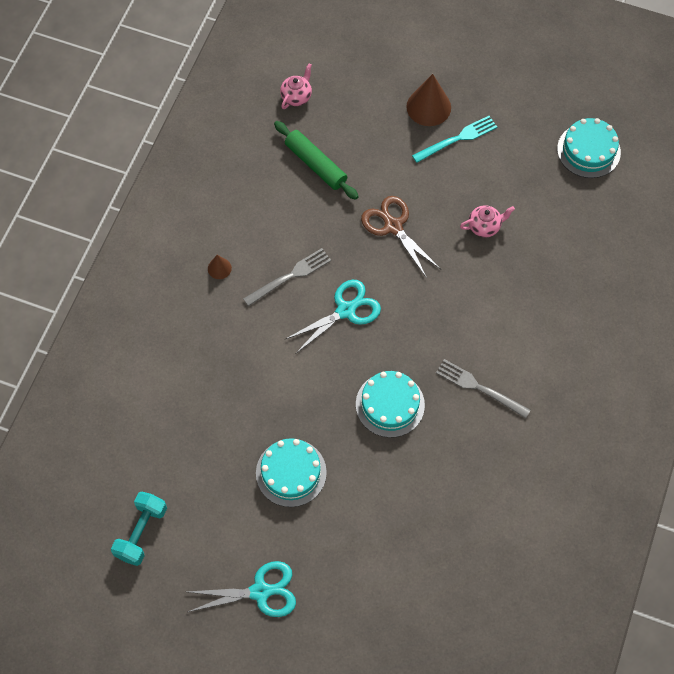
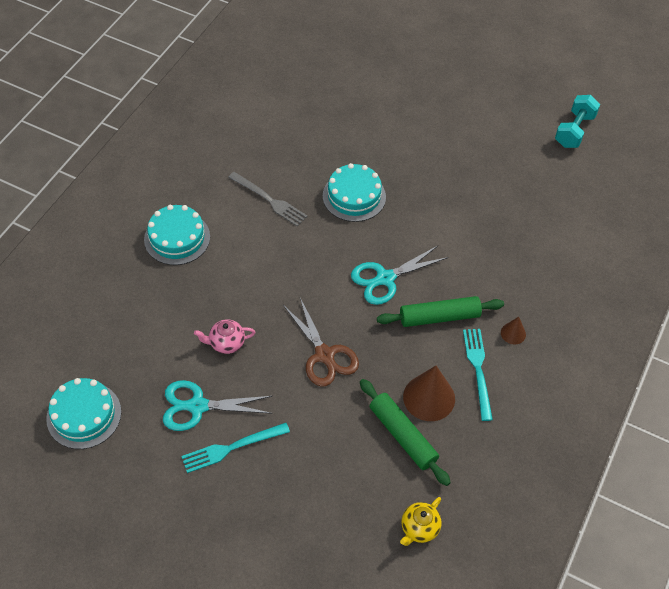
camera: 175 degrees left, 10 degrees down
(252, 229) = (478, 370): none -> turquoise fork
(260, 591) = (476, 85): turquoise scissors -> turquoise scissors (198, 406)
(290, 276) = (439, 317): grey fork -> green rolling pin
(291, 472) = (447, 157): turquoise cake -> turquoise cake (177, 238)
(296, 96) = (419, 528): pink teapot -> yellow teapot
(428, 107) = (257, 494): brown cone -> brown cone (429, 397)

